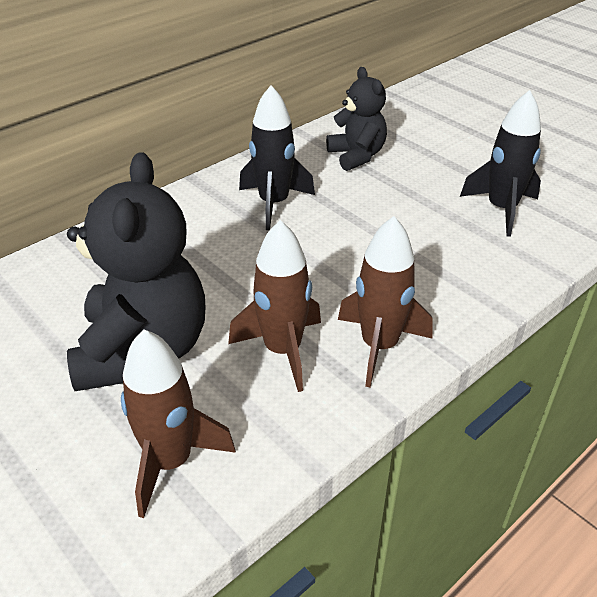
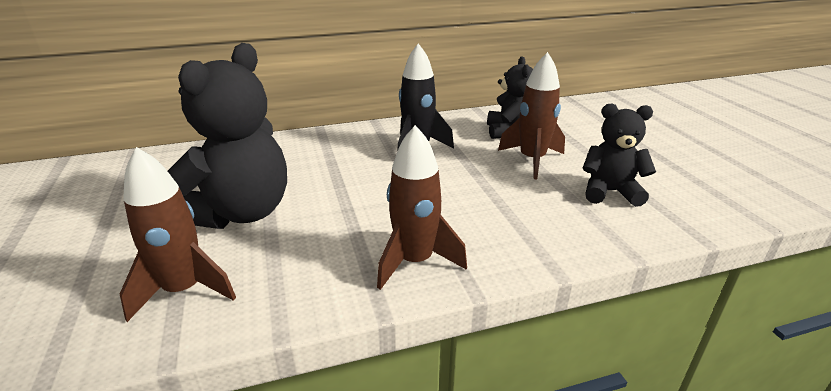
camera: 25 degrees right, 10 degrees down
(282, 350) = (335, 241): brown rocket -> brown rocket (532, 160)
(501, 209) = (610, 192): black rocket -> black teddy bear

